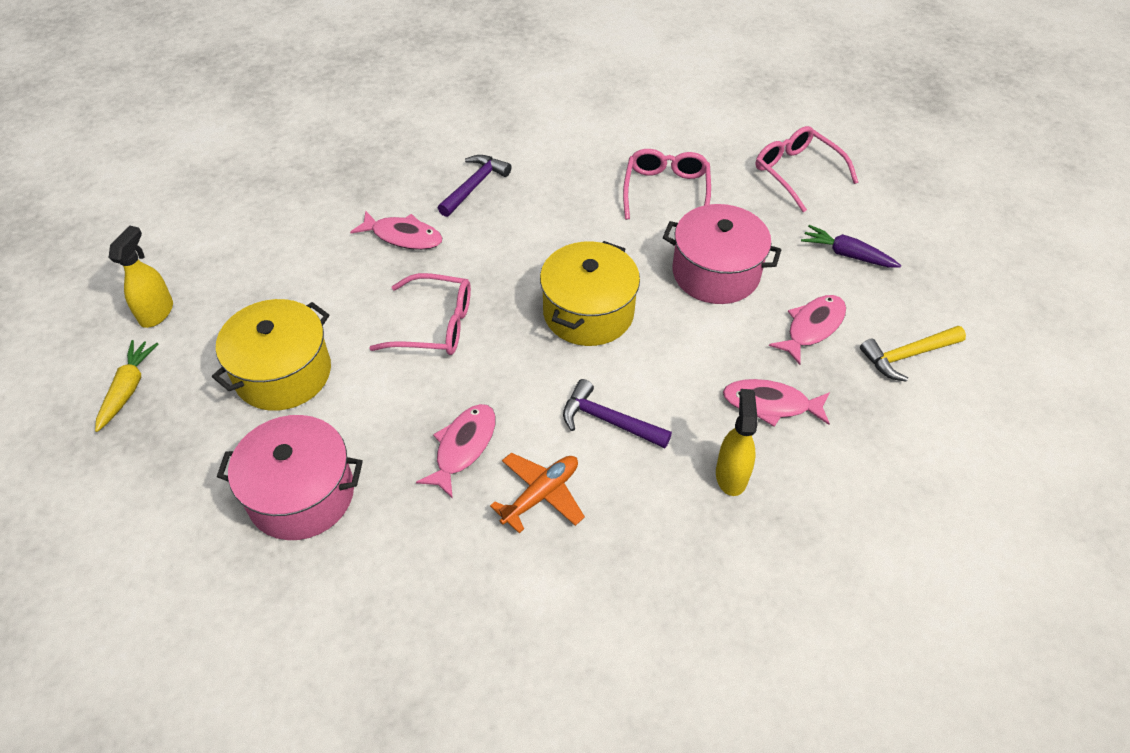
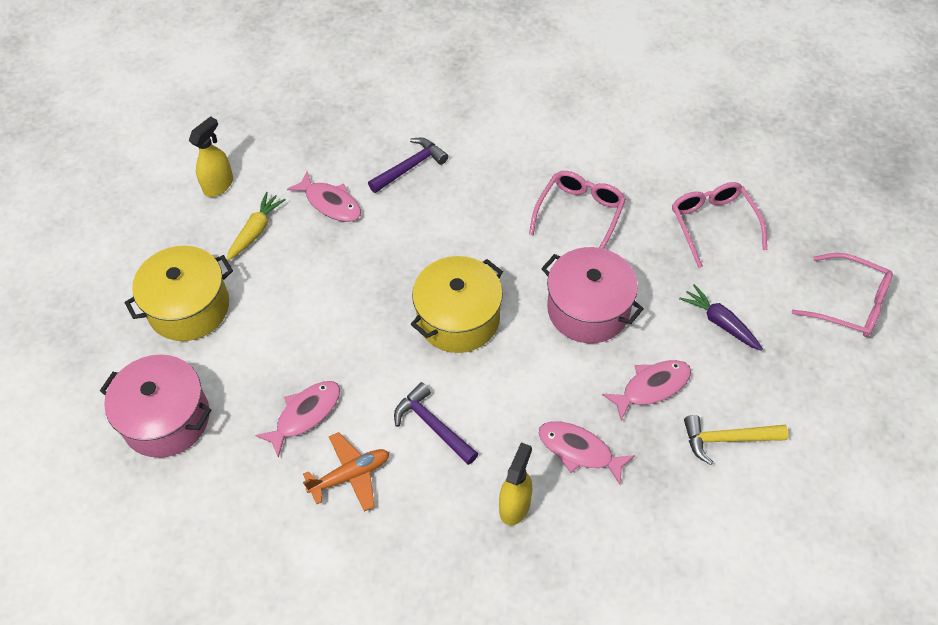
camera: 20 degrees right, 5 degrees up
(128, 389) = (69, 289): yellow carrot -> yellow carrot (255, 231)
(157, 312) = (111, 225): yellow spray bottle -> yellow spray bottle (219, 185)
(435, 325) = (325, 296): pink glasses -> pink glasses (850, 304)

